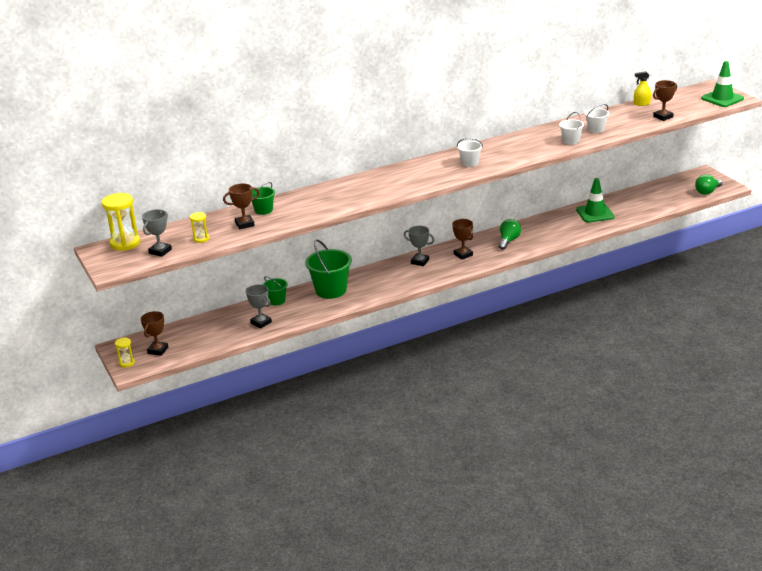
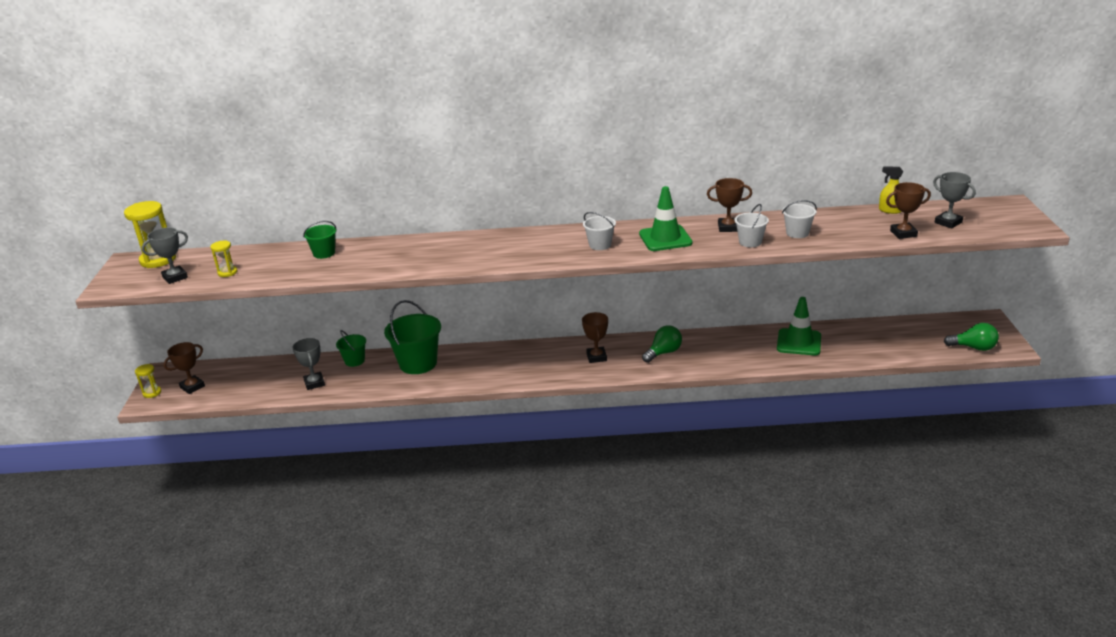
camera: 25 degrees right, 0 degrees up
(244, 224) = (287, 266): brown trophy -> brown trophy (728, 227)
(420, 261) = (541, 353): grey trophy -> grey trophy (948, 222)
(707, 192) = (973, 347): green light bulb -> green light bulb turned 150 degrees counterclockwise
(722, 98) = (1011, 224): green traffic cone -> green traffic cone (665, 238)

